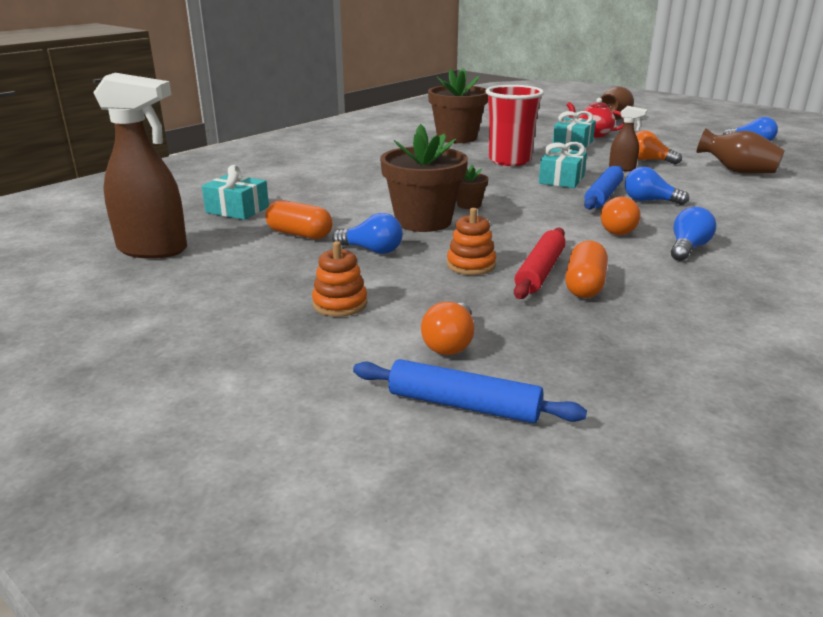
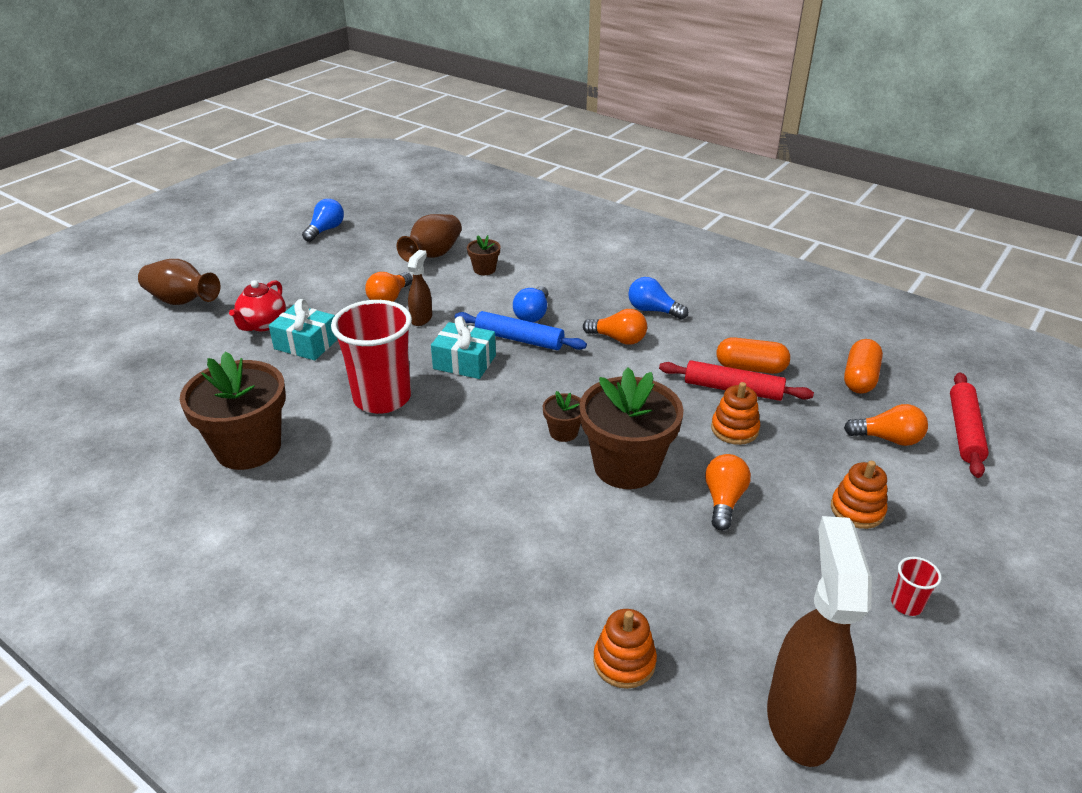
camera: 95 degrees left, 10 degrees up
(216, 304) = (906, 604): none -> red cup
(237, 210) = (624, 662): turquoise gift -> orange stacking toy
(299, 234) = (697, 571): orange capsule -> orange capsule (860, 378)
(372, 250) = (723, 500): blue light bulb -> orange light bulb
(463, 405) = (964, 431): blue rolling pin -> red rolling pin
(724, 187) = (484, 269): none -> brown flower pot

